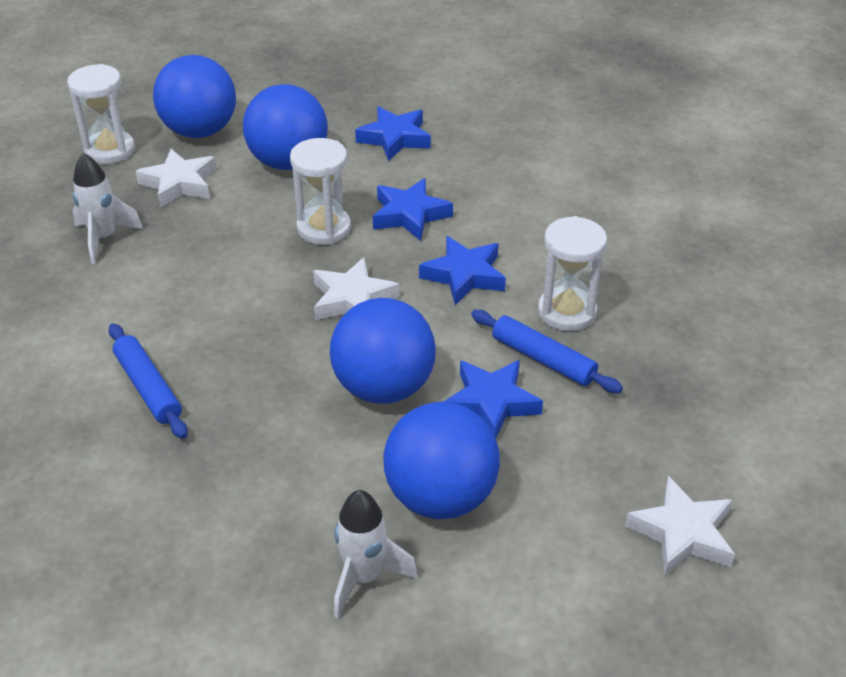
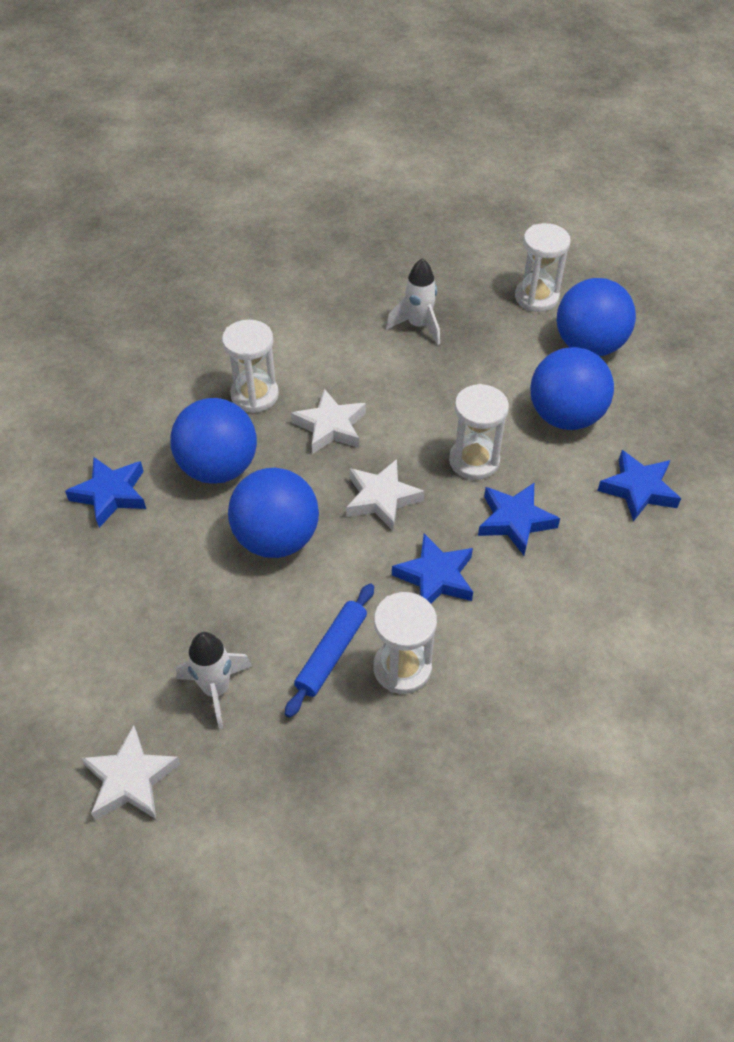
camera: 80 degrees right, 10 degrees up
(148, 387) = (255, 395): blue rolling pin -> white hourglass
(179, 183) = (505, 351): white star -> white star (330, 427)
(364, 577) = (82, 558): white rocket -> white rocket (216, 690)
(440, 497) = (160, 595): blue ball -> blue ball (218, 468)
(491, 403) = (269, 618): blue star -> blue star (111, 494)

